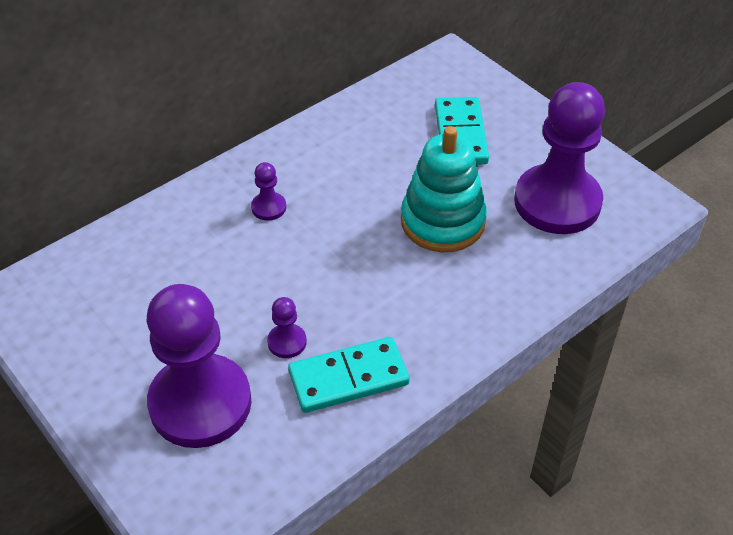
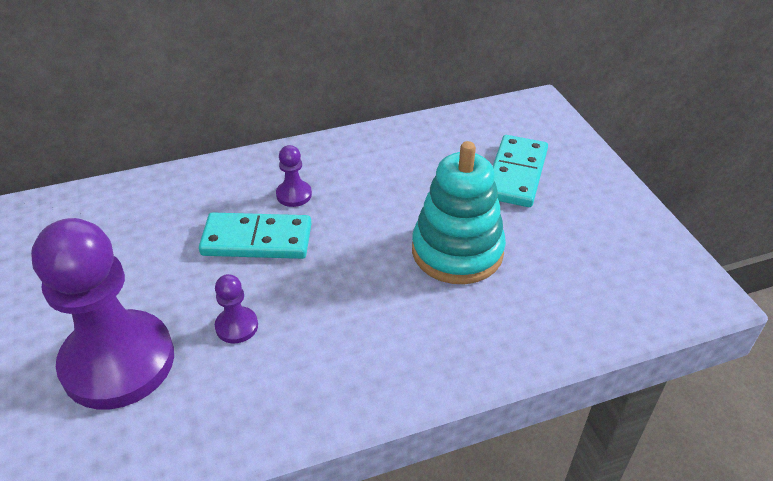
camera: 20 degrees right, 5 degrees down
(348, 378) = (276, 383): turquoise domino -> turquoise domino (257, 240)
(557, 202) = (590, 263): purple pawn -> none

